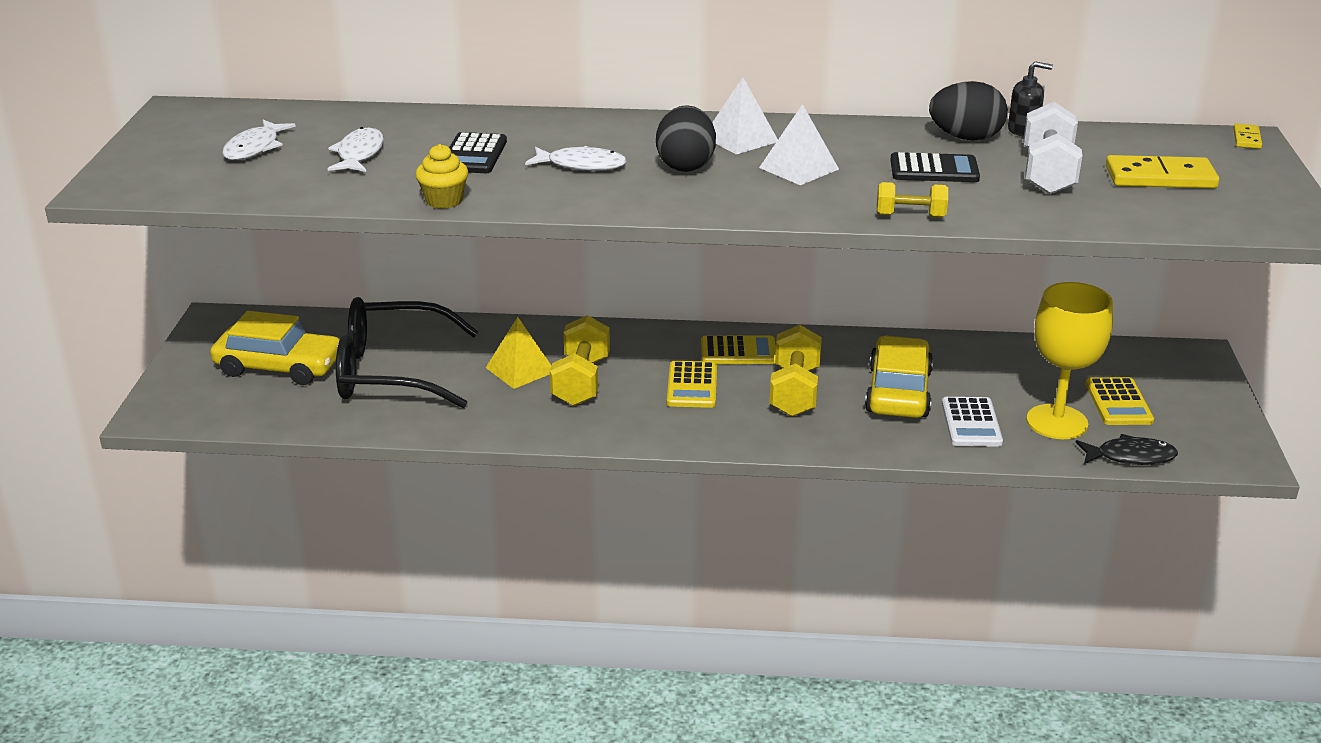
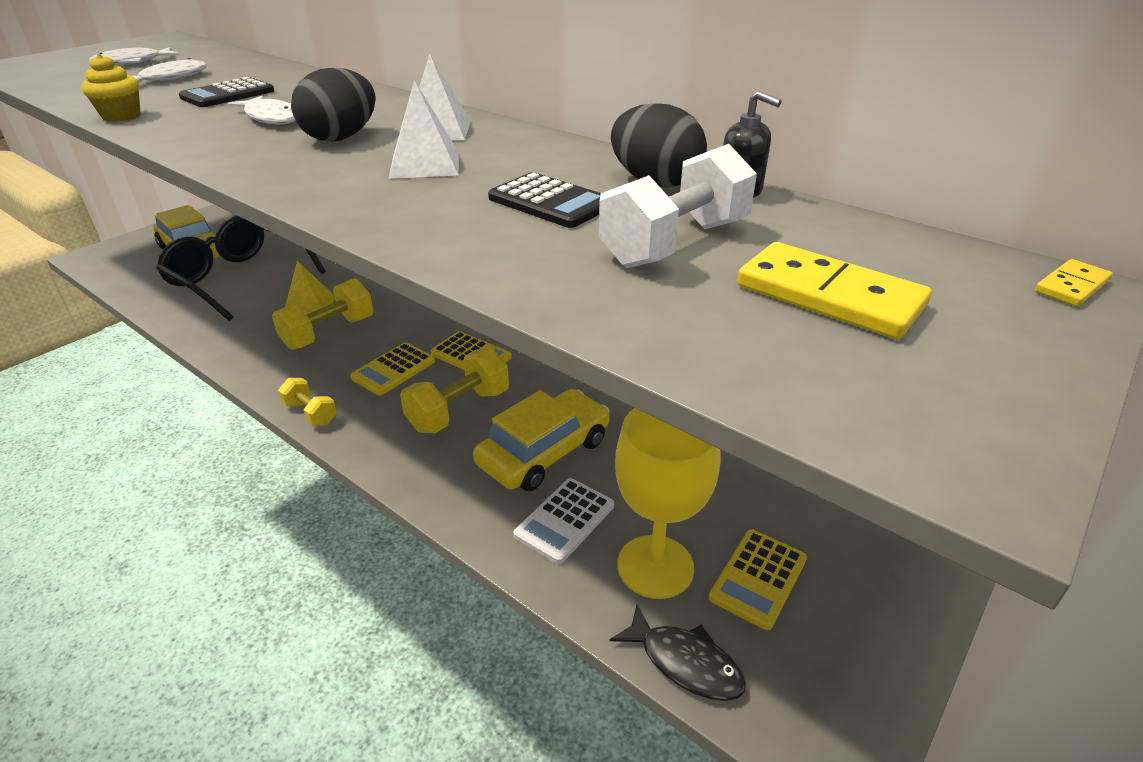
camera: 35 degrees right, 5 degrees up
(910, 216) = (414, 239): yellow dumbbell -> yellow dumbbell (310, 413)

